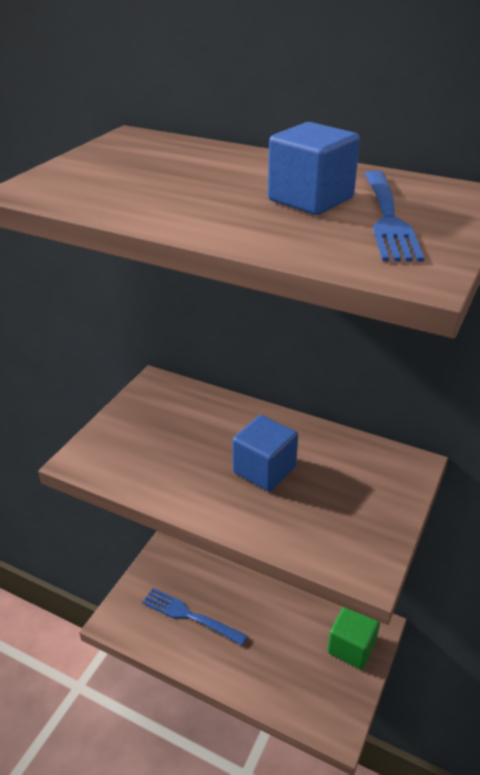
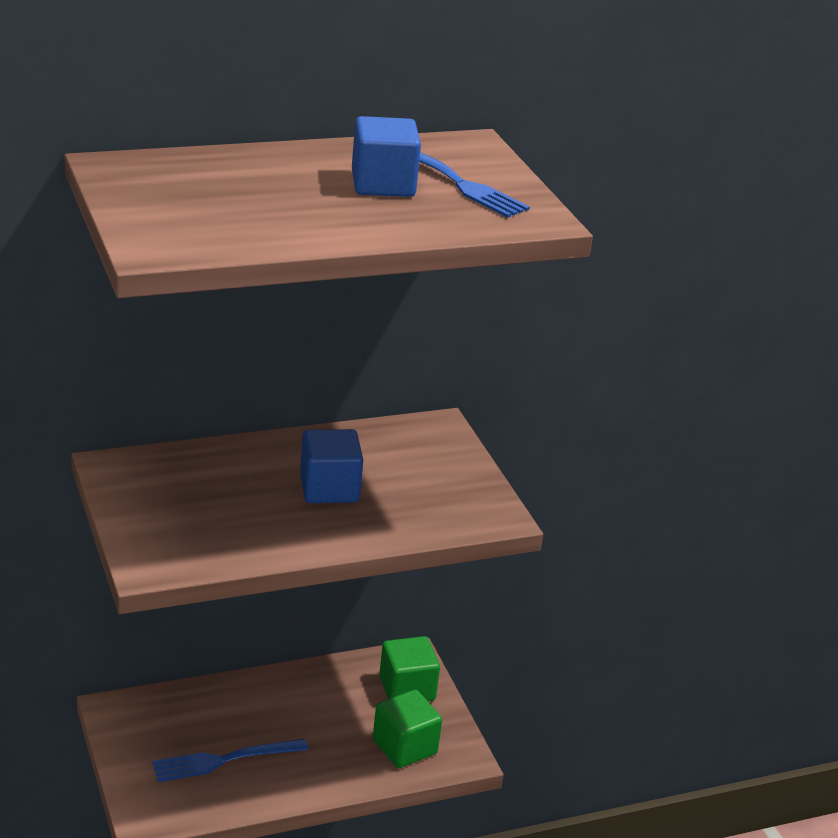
camera: 50 degrees left, 5 degrees down
(305, 690) = (404, 747): none -> green cube

